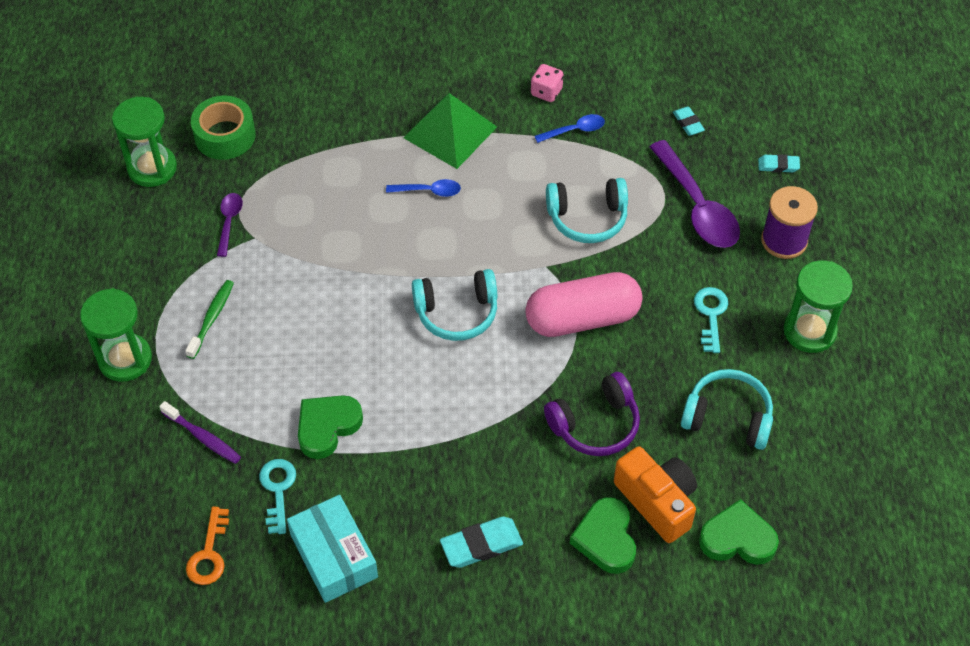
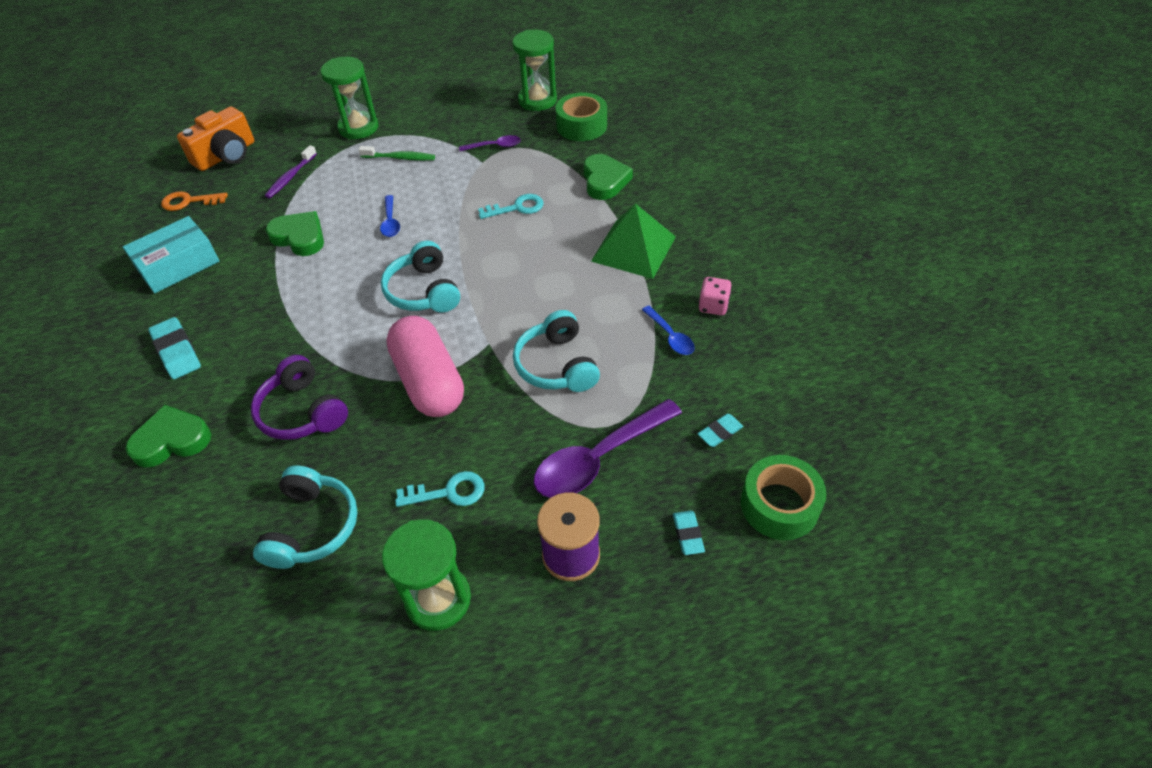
camera: 80 degrees right, 5 degrees down
(278, 490) = (241, 223): turquoise key -> turquoise key (517, 208)
(429, 191) = (558, 248): blue spoon -> blue spoon (390, 222)
(657, 501) = (210, 476): orange camera -> orange camera (226, 155)
(737, 539) = (158, 556): green heart -> green heart (604, 181)
(762, 105) = (779, 505): none -> green tape

